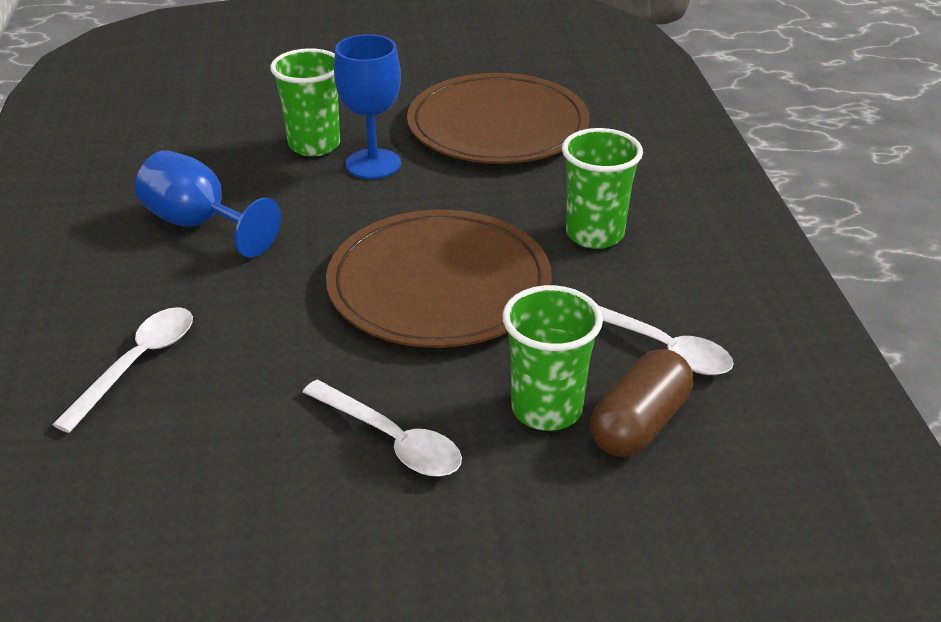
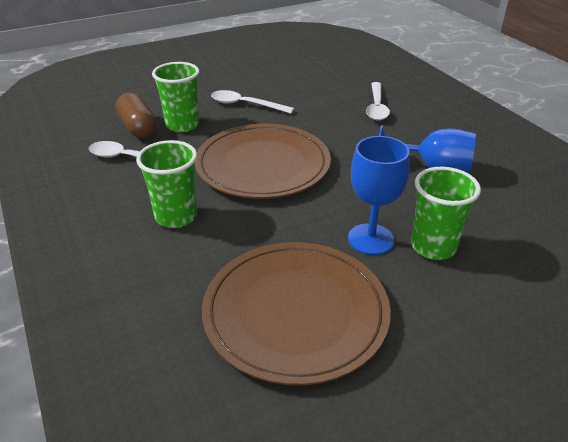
camera: 160 degrees right, 0 degrees up
(640, 424) = (138, 127): brown capsule -> brown capsule turned 45 degrees counterclockwise

